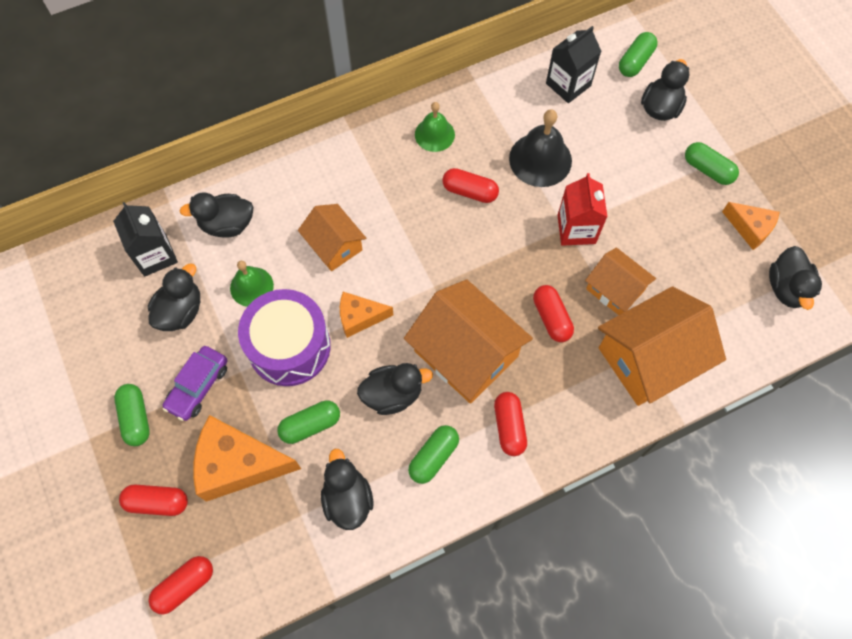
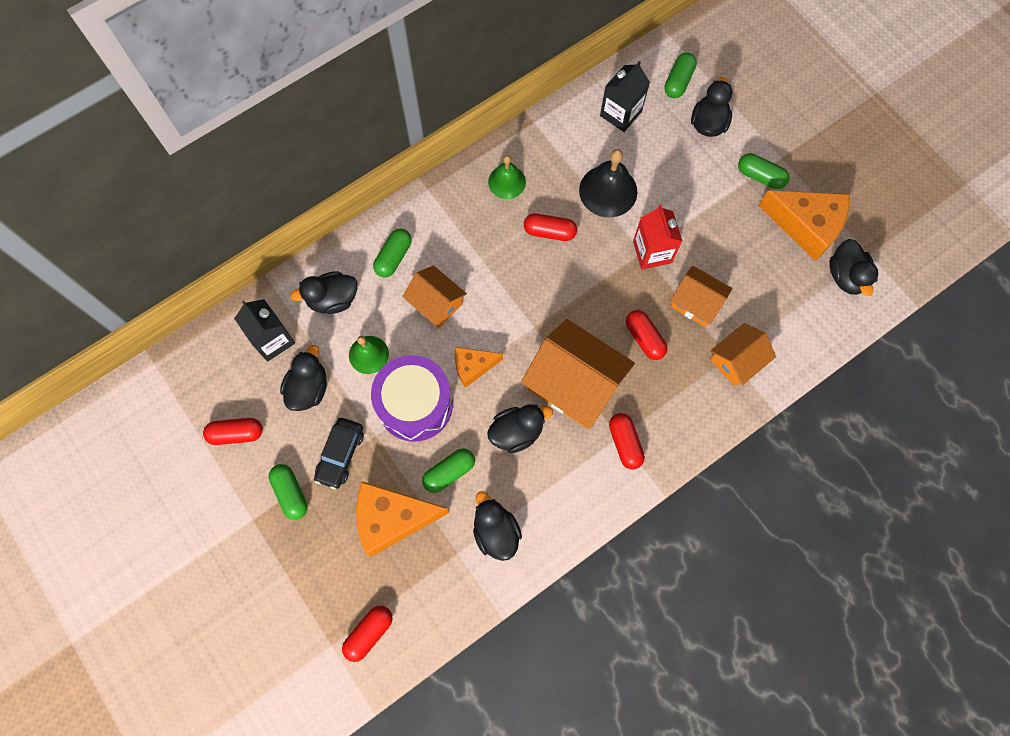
camera: 10 degrees left, 5 degrees up
(157, 502) = (328, 565): red capsule -> red capsule (236, 433)
(198, 386) = (340, 455): purple car -> black car
(433, 457) = (564, 481): green capsule -> green capsule (394, 257)
(649, 358) = (737, 360): orange house -> orange house, size x0.58
(750, 228) = (806, 226): orange cheese -> orange cheese, size x1.75

